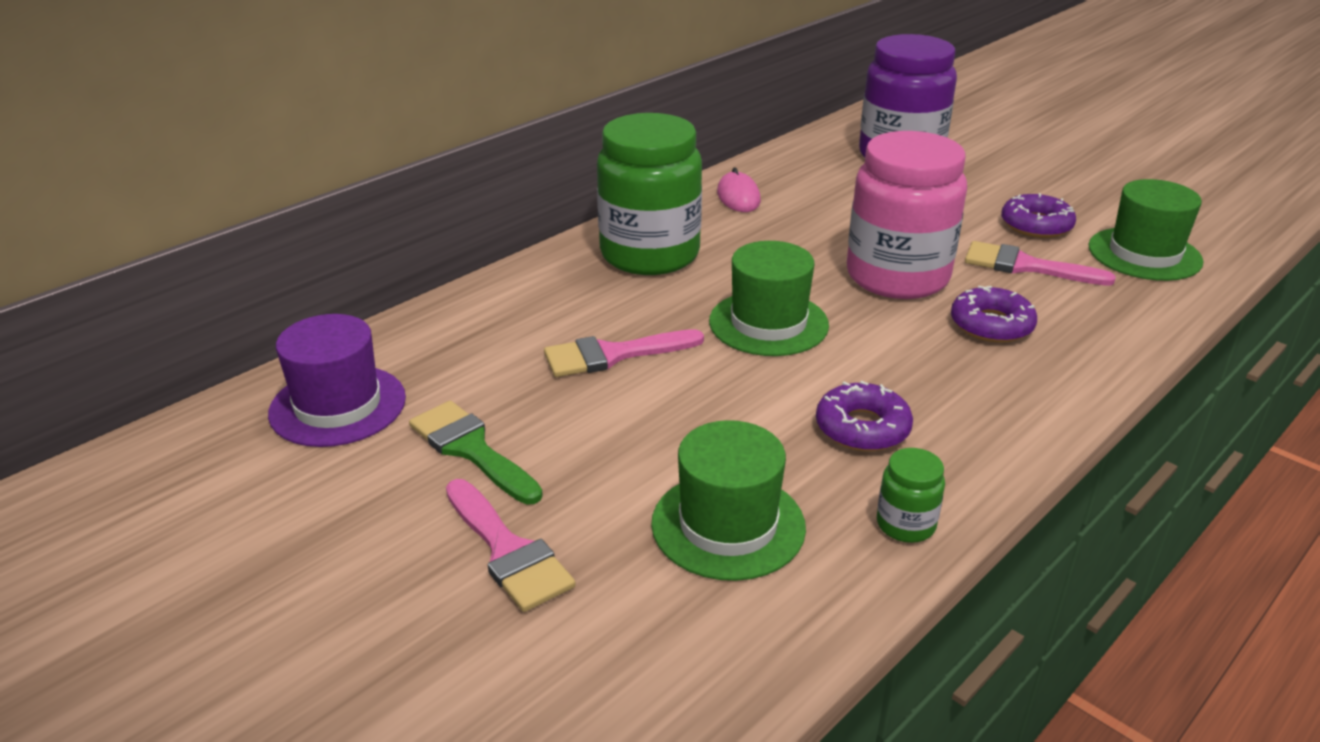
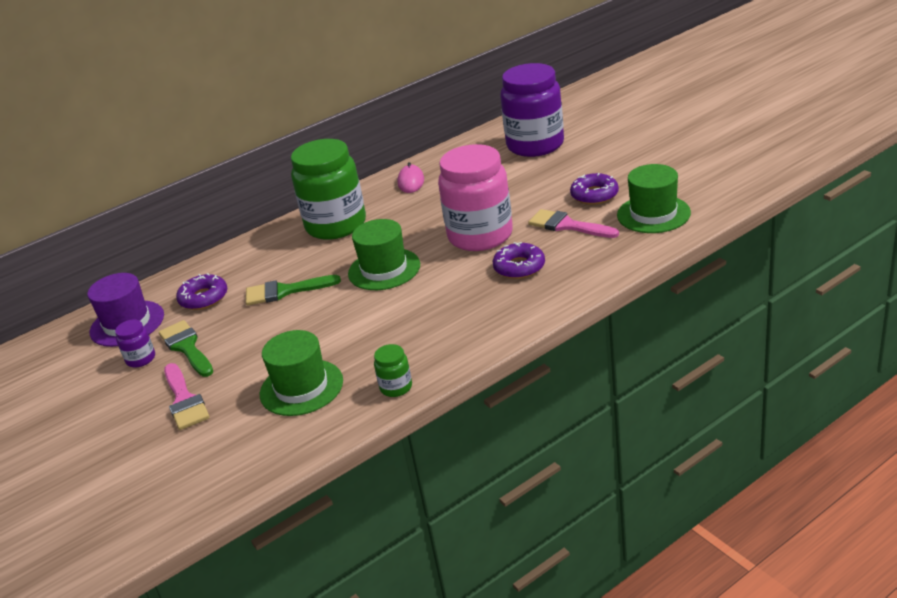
camera: 15 degrees right, 0 degrees up
(388, 470) = (141, 359): none -> purple jar
(613, 355) = (285, 291): pink brush -> green brush
(862, 428) = (403, 333): purple donut -> purple donut (204, 298)

